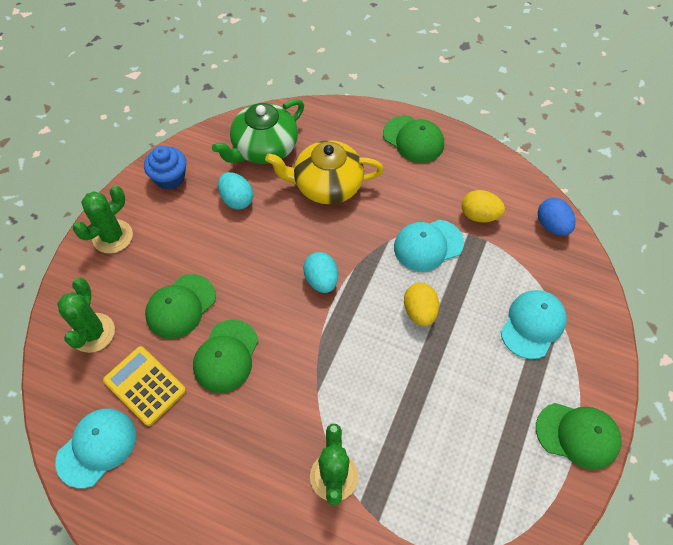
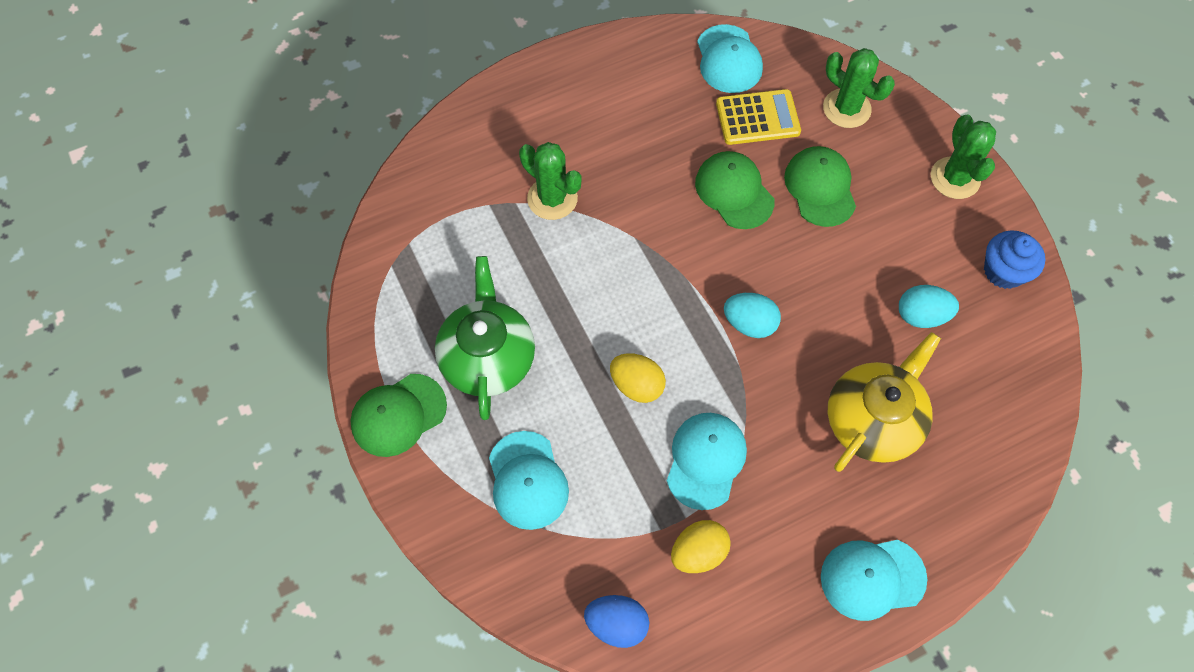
camera: 130 degrees right, 5 degrees up
(264, 148) = (982, 393): green teapot -> green teapot (488, 357)
(413, 139) = (872, 578): green cap -> turquoise cap

